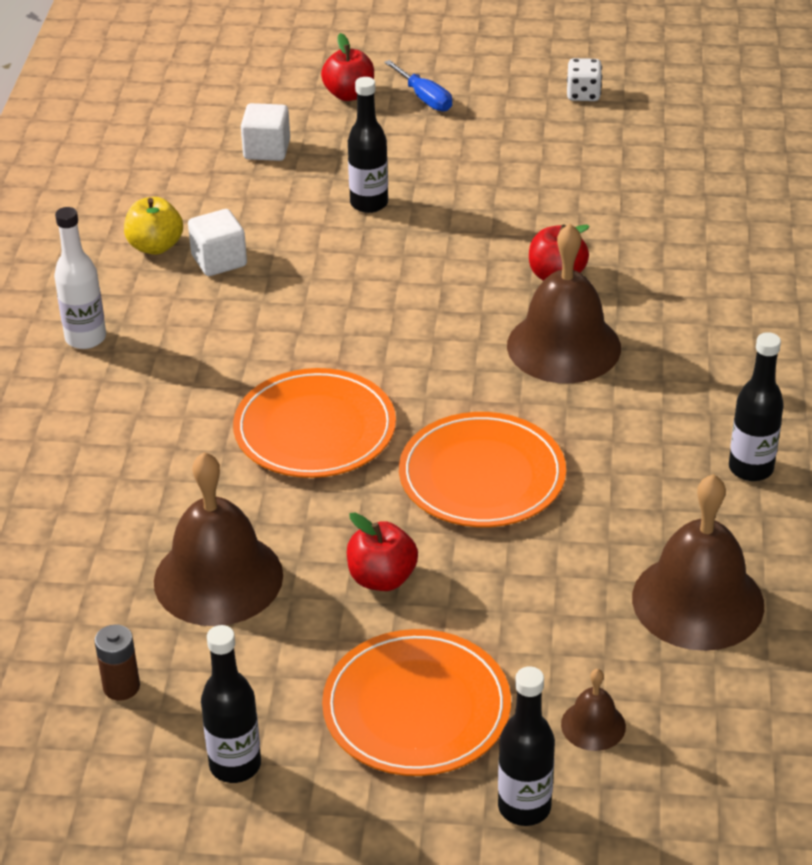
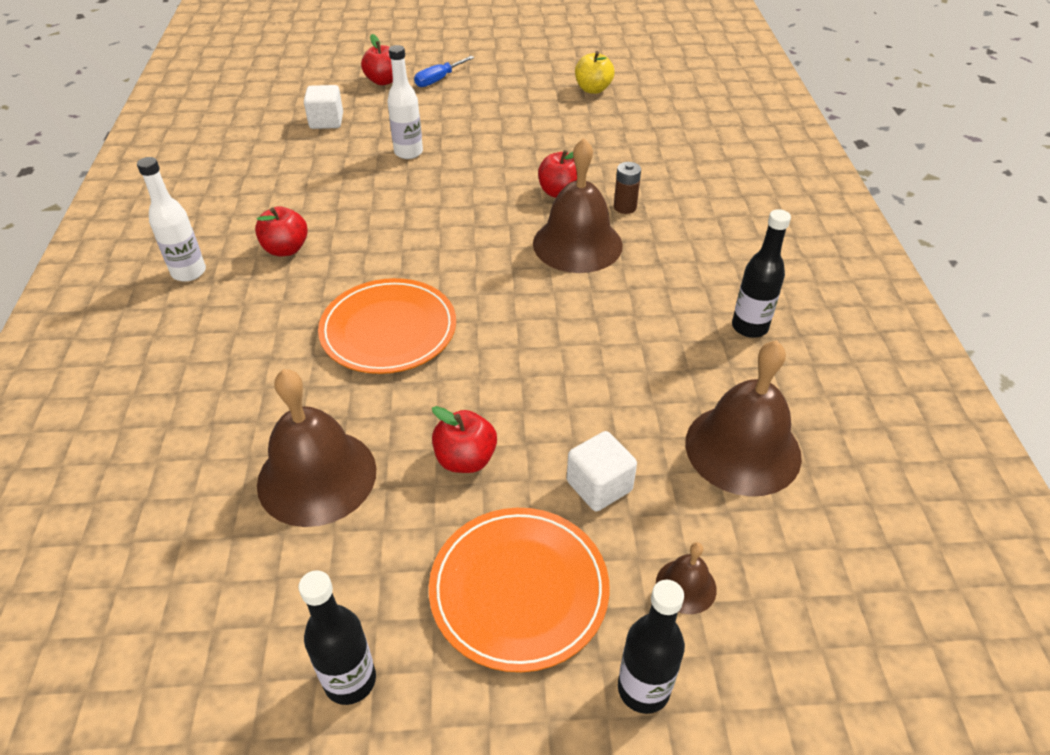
camera: 10 degrees left, 5 degrees up
(121, 687) = (230, 604): brown battery -> brown battery (625, 207)
(155, 246) = (244, 196): yellow apple -> yellow apple (593, 89)
(202, 320) = (286, 249): none -> red apple
(219, 261) = (296, 203): white cube -> white cube (599, 486)
(369, 203) = (408, 152): black bottle -> white bottle
(424, 98) = (438, 80): blue screwdriver -> blue screwdriver turned 90 degrees clockwise
(482, 476) = (535, 355): orange plate -> none
(583, 94) = (550, 70): white dice -> none

